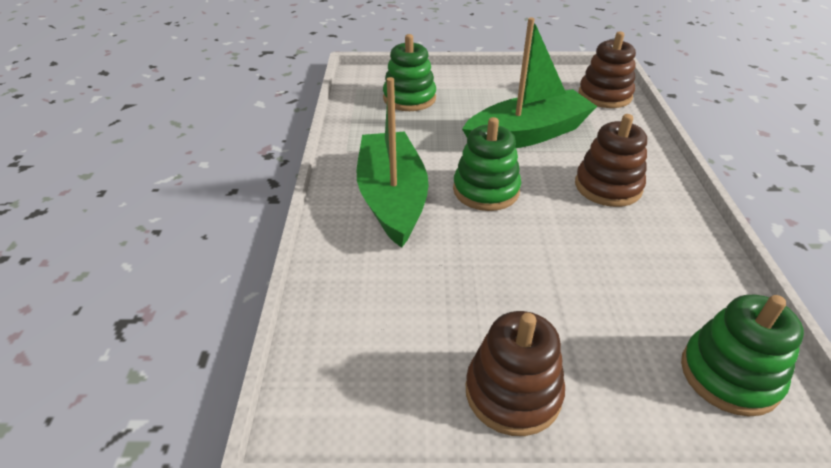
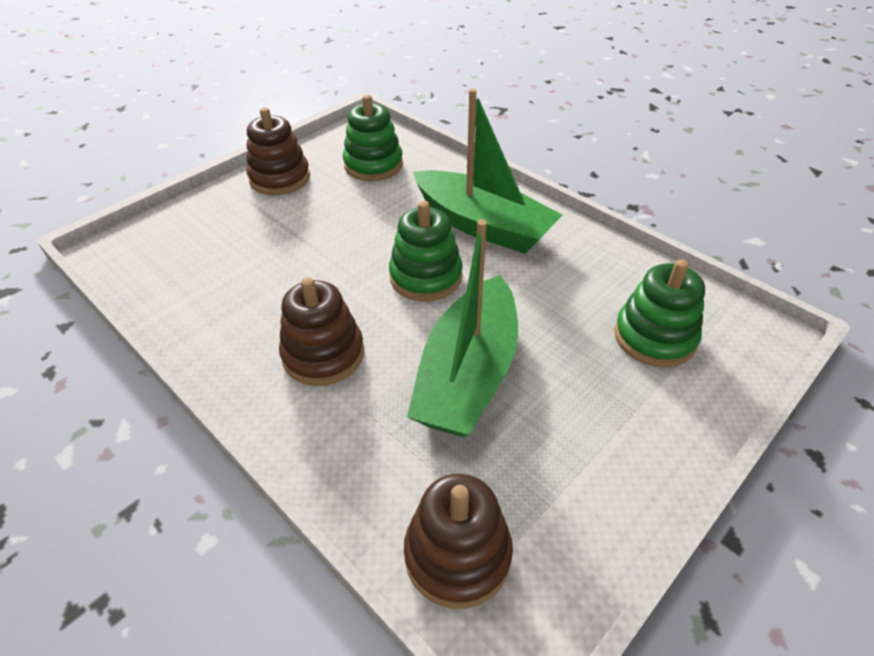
camera: 135 degrees right, 5 degrees up
(729, 375) = (155, 250): green stacking toy -> green stacking toy (373, 165)

